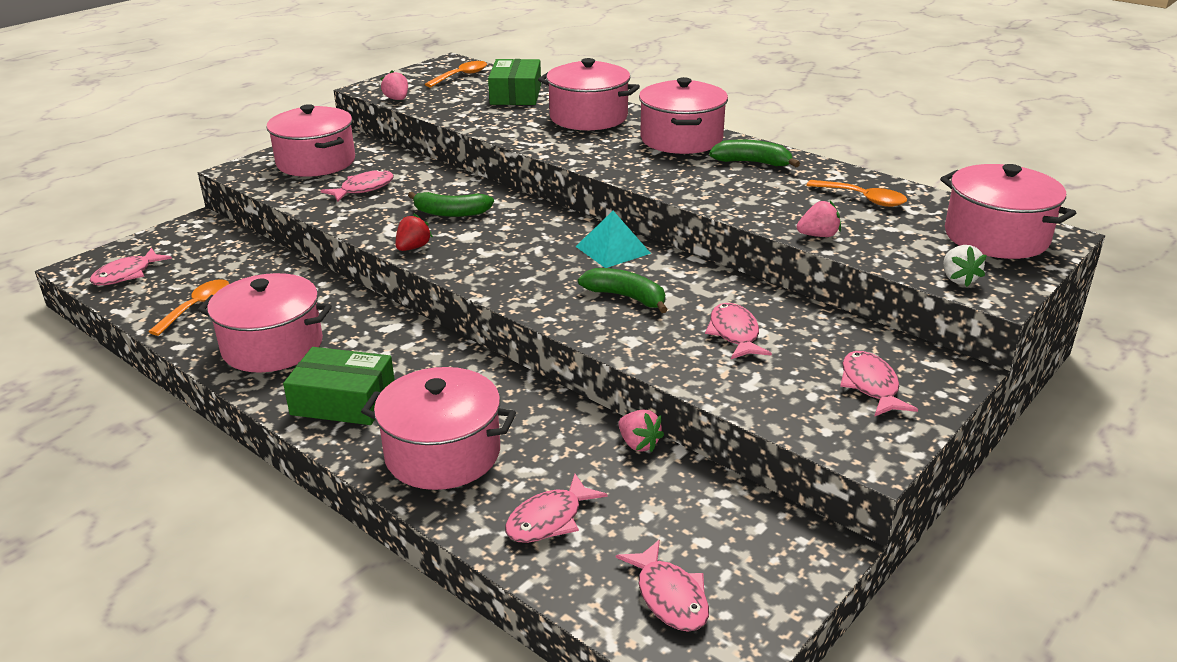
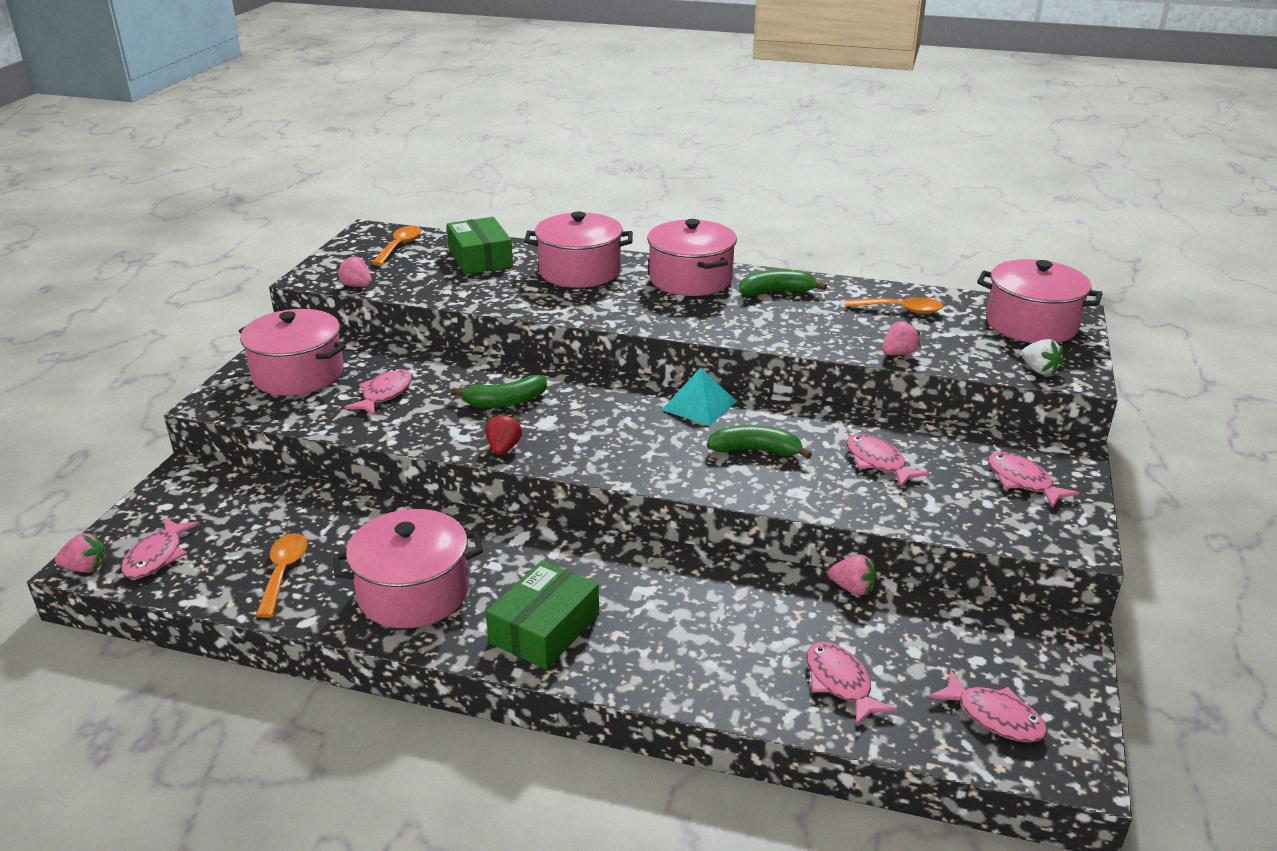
camera: 25 degrees left, 0 degrees up
(76, 271) = (86, 568): none -> pink strawberry
(343, 401) = (545, 629): green box -> green box turned 45 degrees counterclockwise
(443, 453) = (690, 652): pink pot -> none
(549, 519) = (840, 683): pink fish -> pink fish turned 135 degrees clockwise

